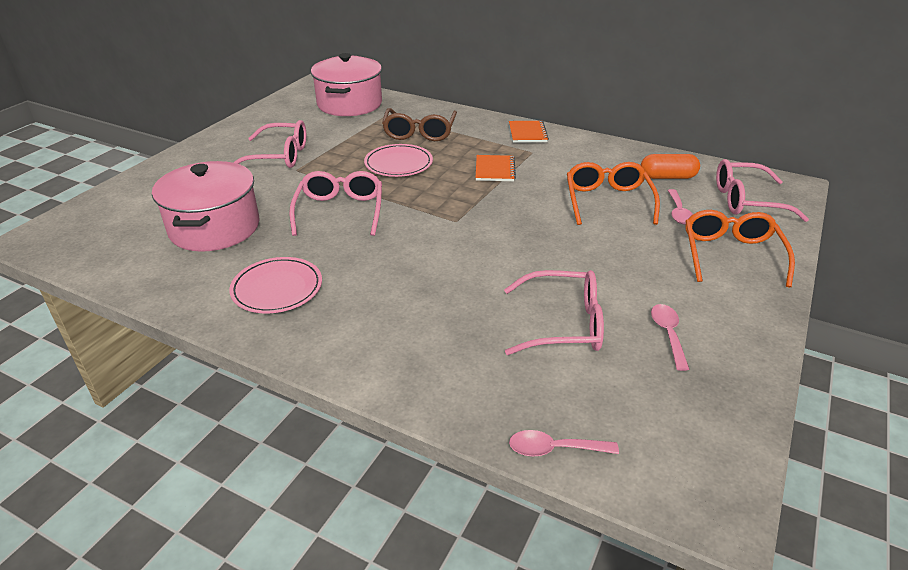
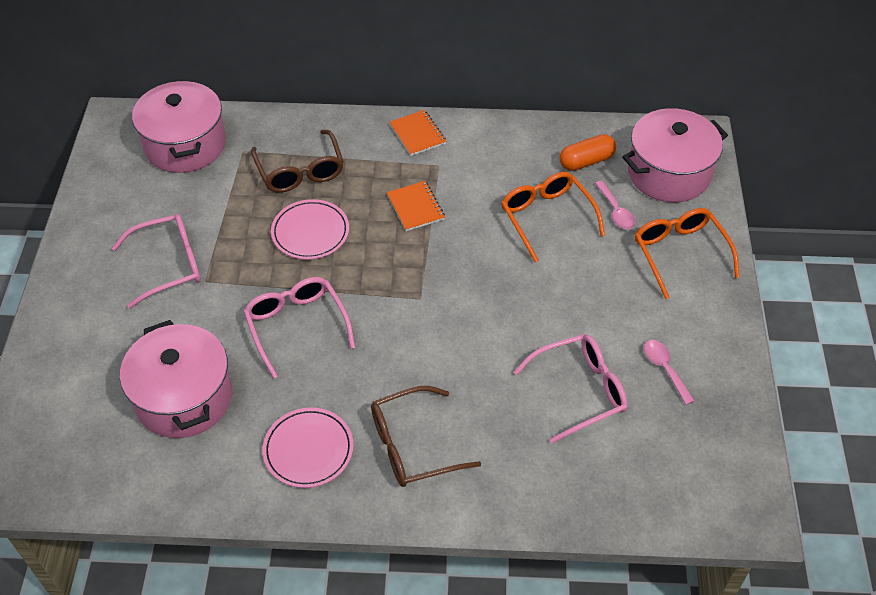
camera: 25 degrees left, 15 degrees up
(369, 314) = (412, 446): none -> brown glasses
(554, 449) = (630, 516): pink spoon -> none
(746, 201) = (668, 173): pink glasses -> pink pot

